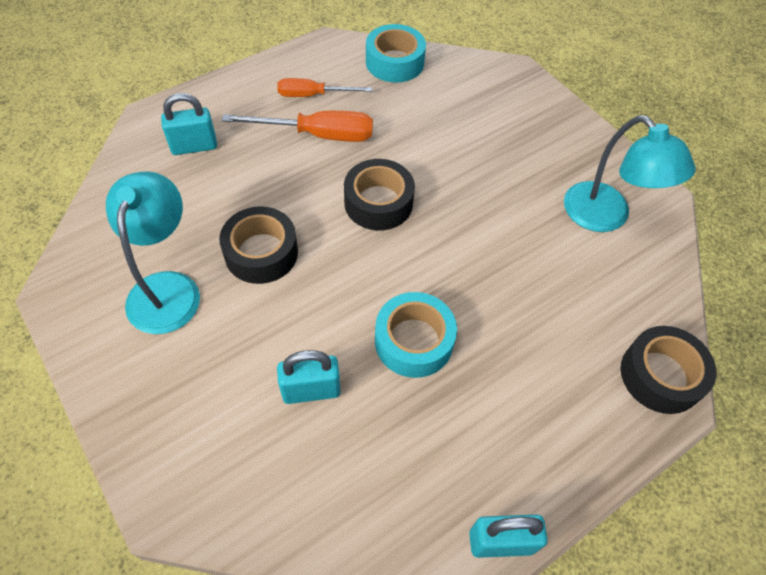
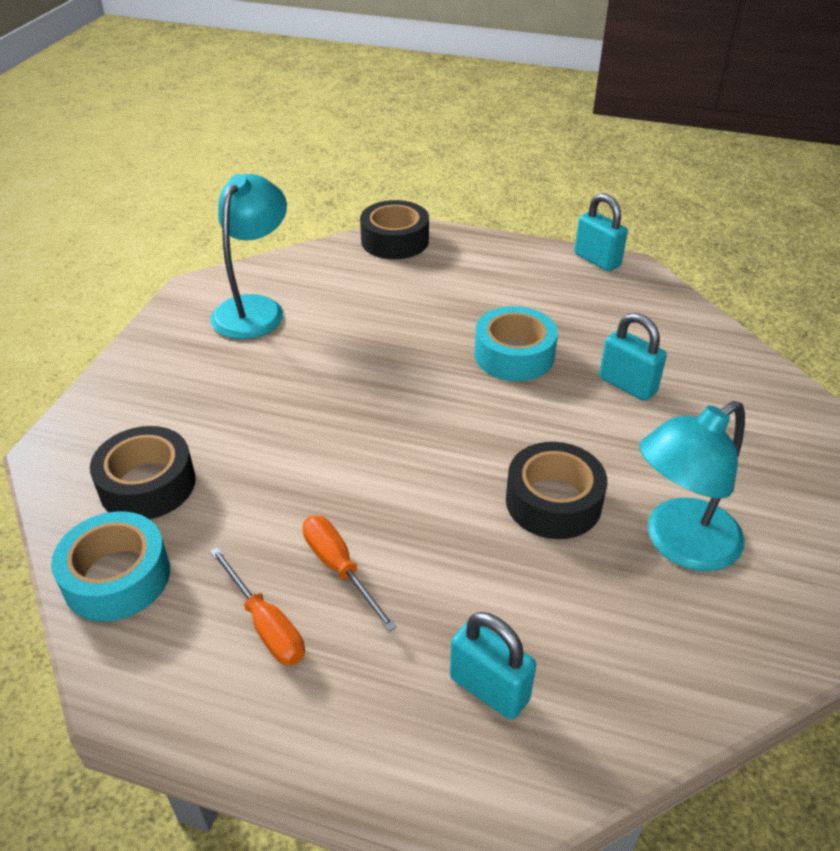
camera: 125 degrees left, 15 degrees down
(317, 135) = (339, 568): orange screwdriver -> orange screwdriver, size x0.66
(378, 202) = (391, 454): black tape -> black tape (147, 484)

